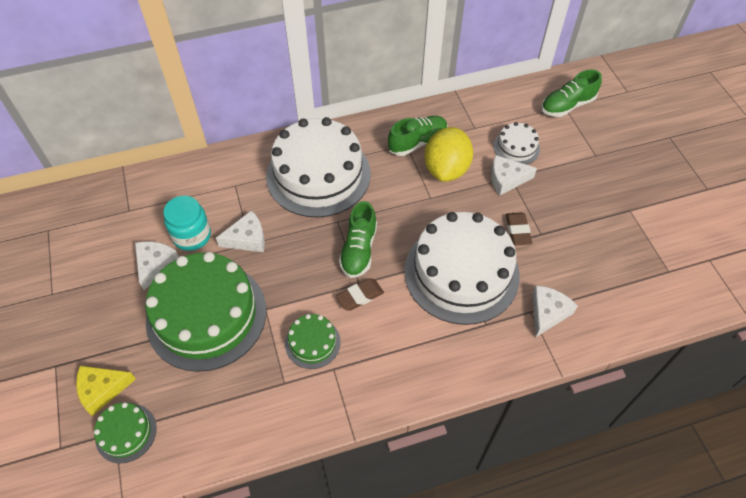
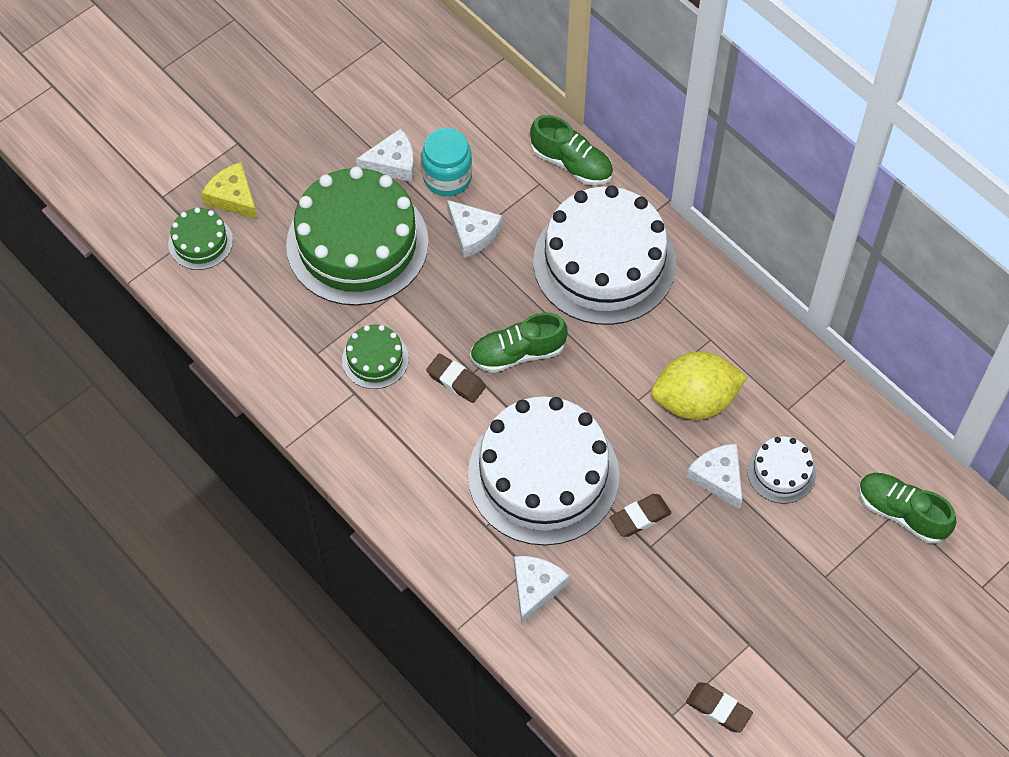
camera: 65 degrees right, 5 degrees up
(417, 142) = (721, 350): green shoe -> green shoe (571, 163)
(547, 312) = (535, 588): white cheese -> white cheese turned 75 degrees counterclockwise
(671, 244) = (718, 709): none -> brown eraser

